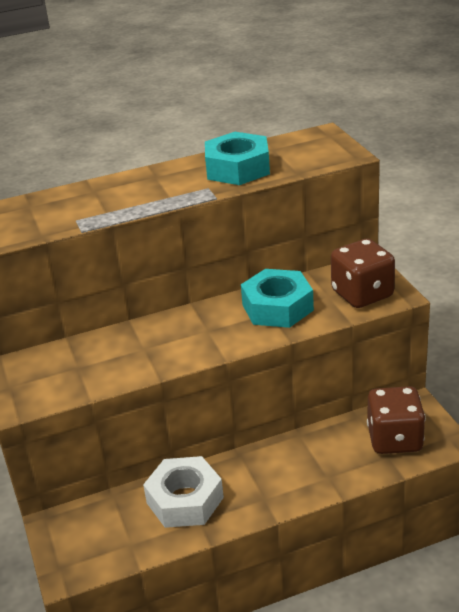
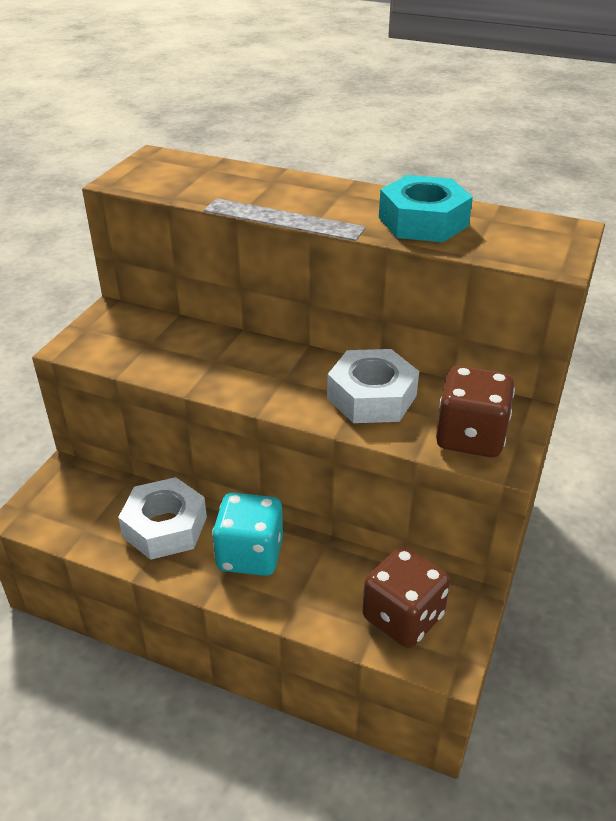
camera: 40 degrees right, 5 degrees up
(264, 474) = (250, 554): none -> turquoise dice
(277, 307) = (371, 397): turquoise nut -> white nut

